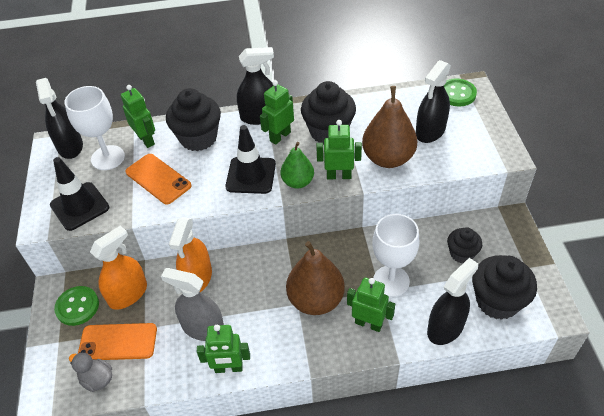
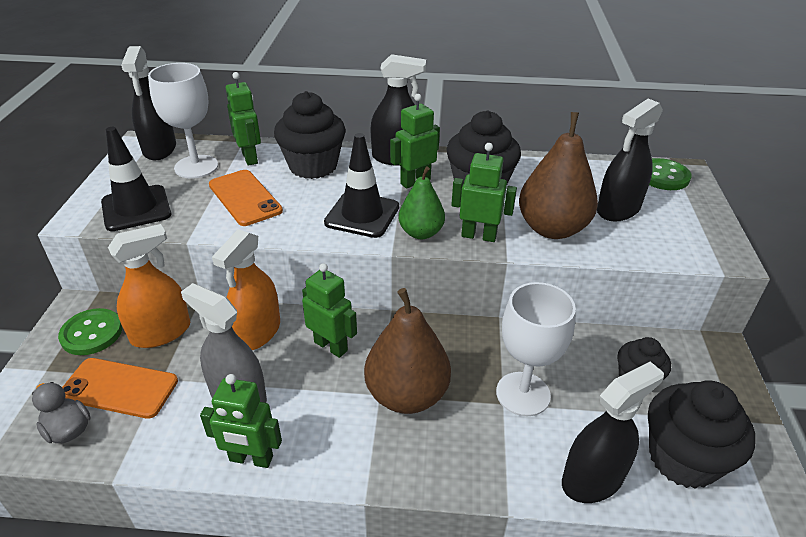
camera: 10 degrees right, 10 degrees down
(368, 323) = (474, 445): green robot -> green robot (331, 346)

